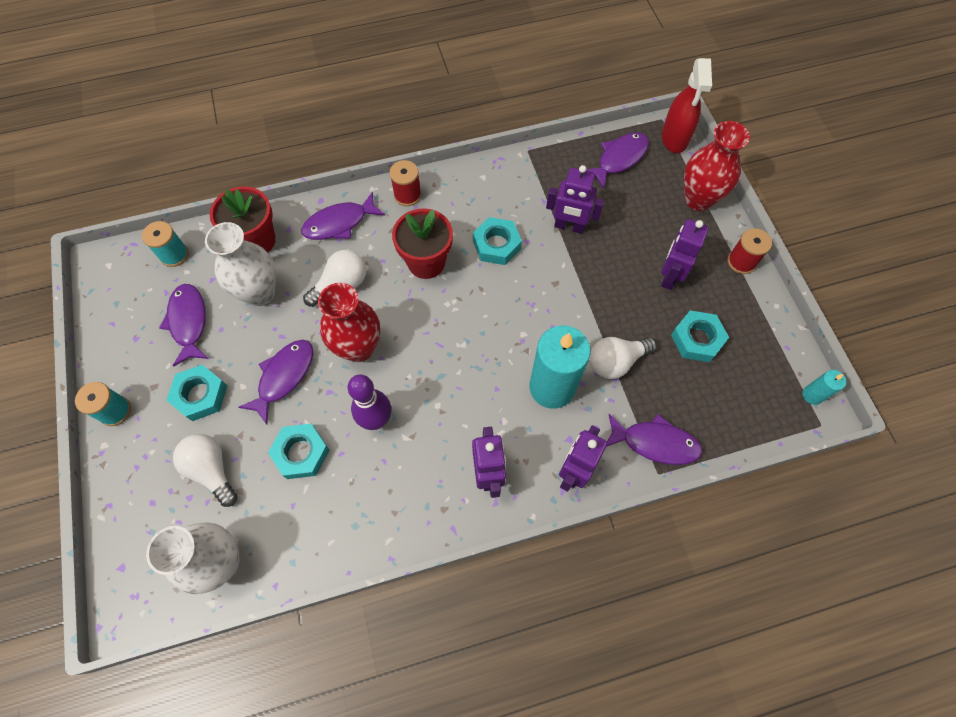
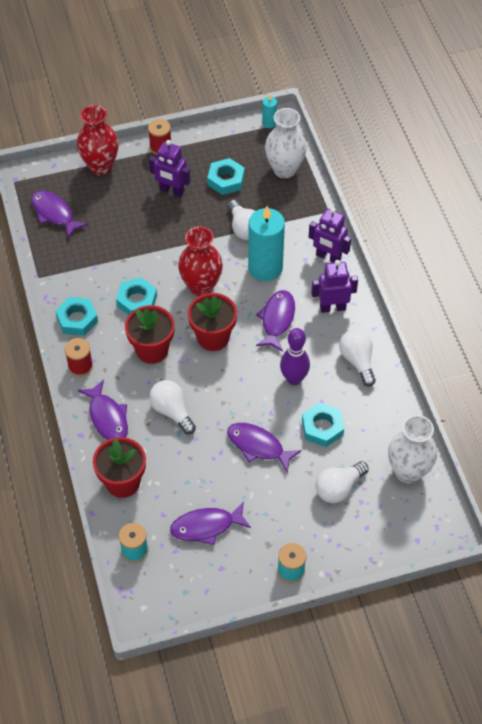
camera: 90 degrees left, 10 degrees down
(200, 395) = (275, 506): turquoise nut -> turquoise nut (77, 319)
(260, 293) = (178, 473): white vase -> white vase (284, 169)
(358, 348) = (232, 395): red vase -> red vase (201, 286)
(400, 503) = (357, 361): none -> white light bulb
(442, 326) = (213, 337): none -> red flower pot
(569, 226) = (122, 251): purple robot -> none
(655, 443) = (306, 211): purple fish -> purple fish (277, 319)
(674, 138) = (36, 175): red spray bottle -> none

